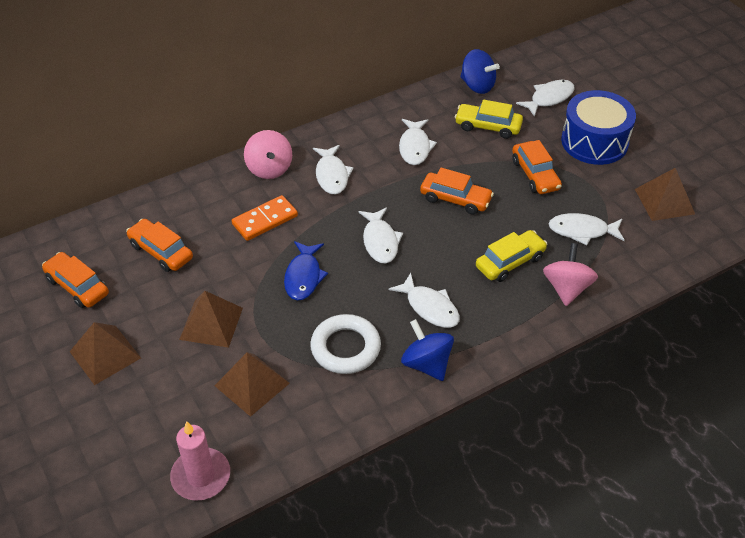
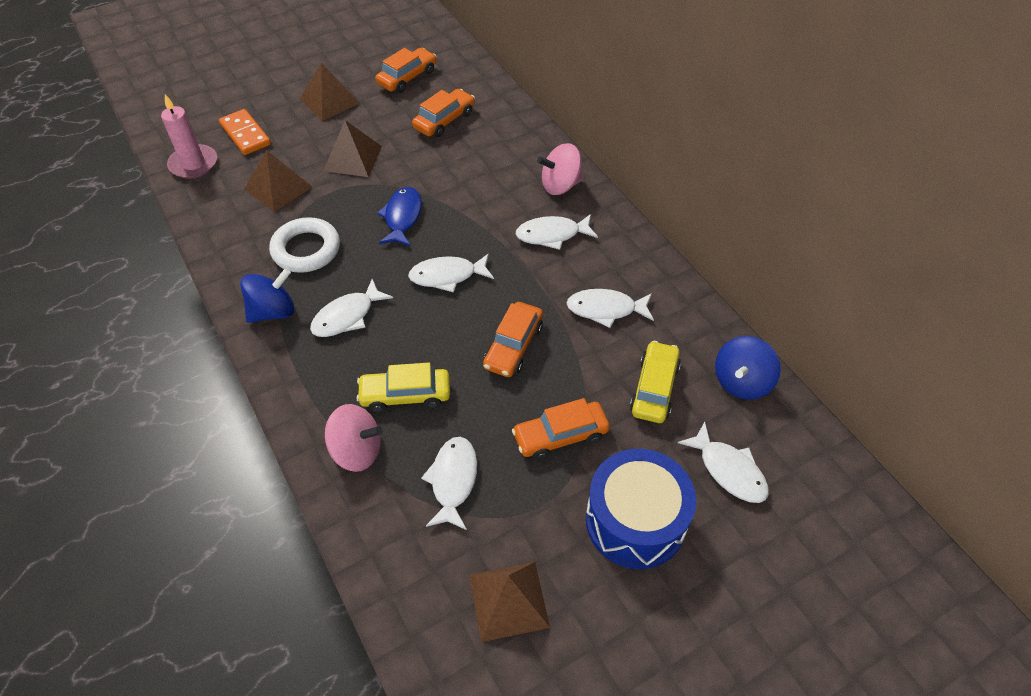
camera: 90 degrees right, 5 degrees up
(265, 220) = (483, 186): orange domino -> orange domino (245, 134)
(303, 277) = (402, 217): blue fish -> blue fish turned 90 degrees clockwise
(510, 262) = (405, 395): yellow car -> yellow car turned 120 degrees clockwise

